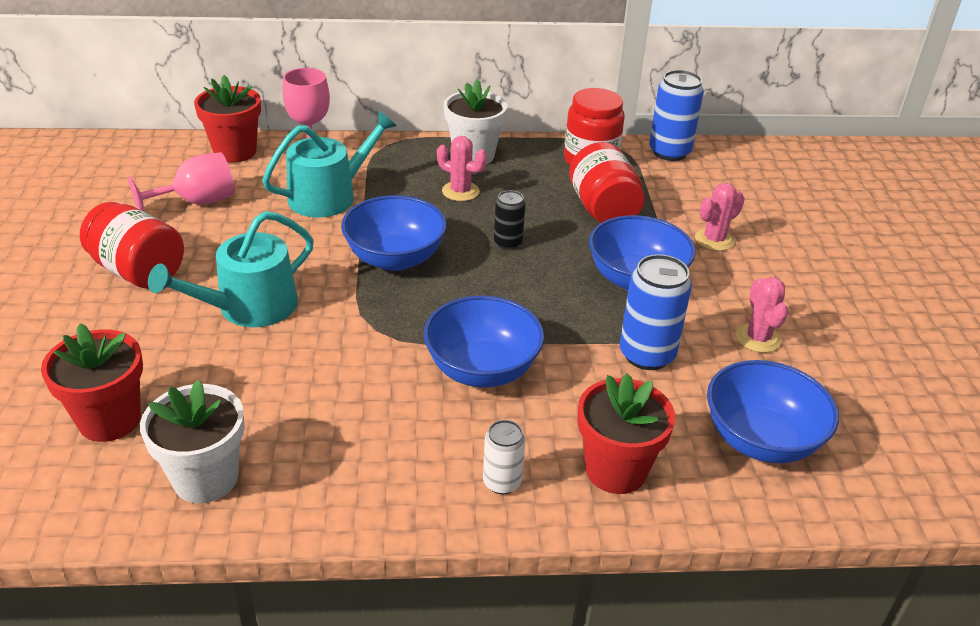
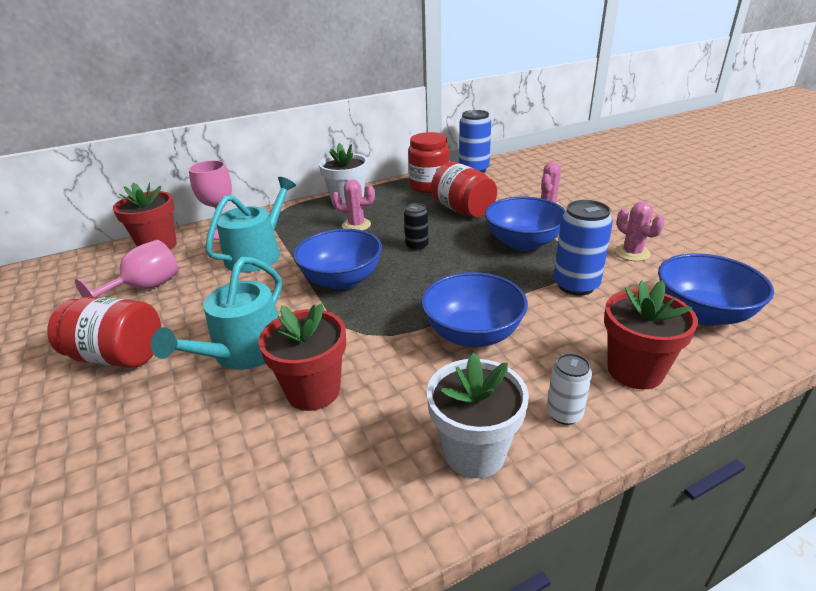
camera: 20 degrees left, 5 degrees down
(109, 420) = (161, 503): red flower pot -> red flower pot (313, 391)
(205, 478) = (301, 522): white flower pot -> white flower pot (474, 452)

